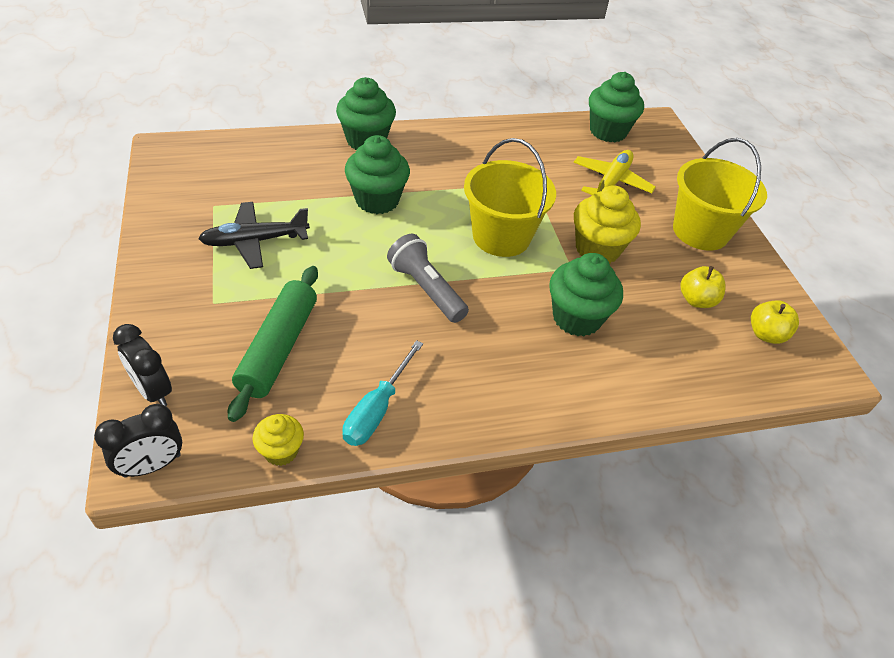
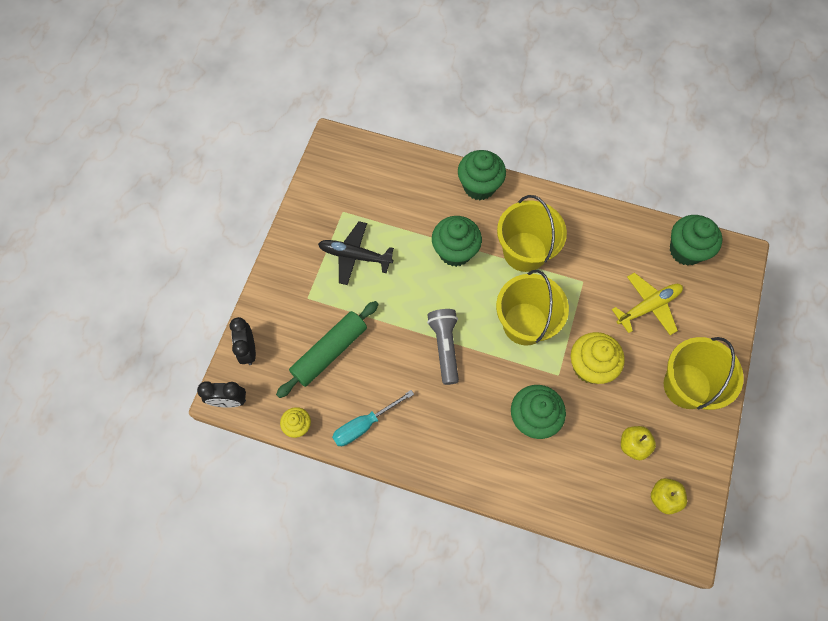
camera: 35 degrees right, 20 degrees up
(454, 178) = (525, 252): none -> yellow bucket

